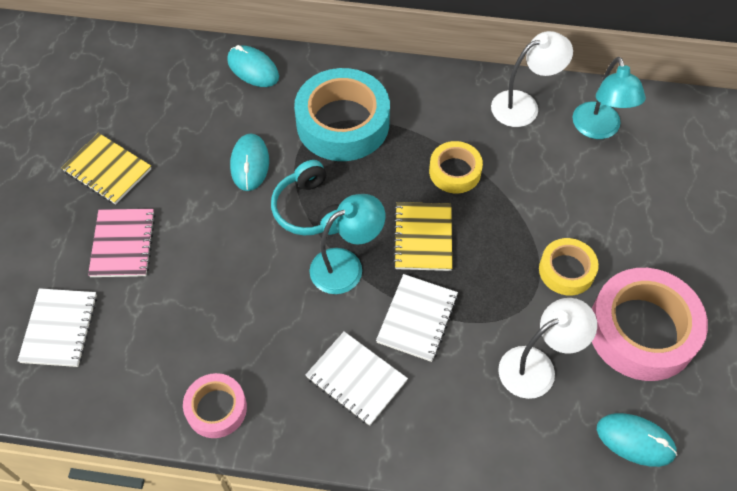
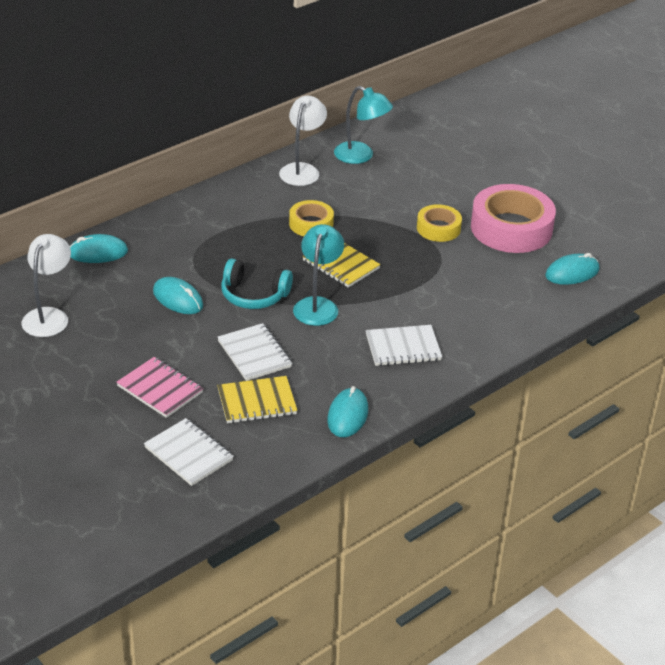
camera: 50 degrees left, 20 degrees down
(107, 170) = (83, 363): yellow notebook -> yellow notebook (257, 402)
(216, 408) = (347, 415): pink tape -> turquoise mouse
(343, 123) = (205, 243): turquoise tape -> none
(417, 319) = (394, 300): white notebook -> white notebook (254, 354)
(537, 366) = (485, 277): white lamp -> white lamp (49, 316)

